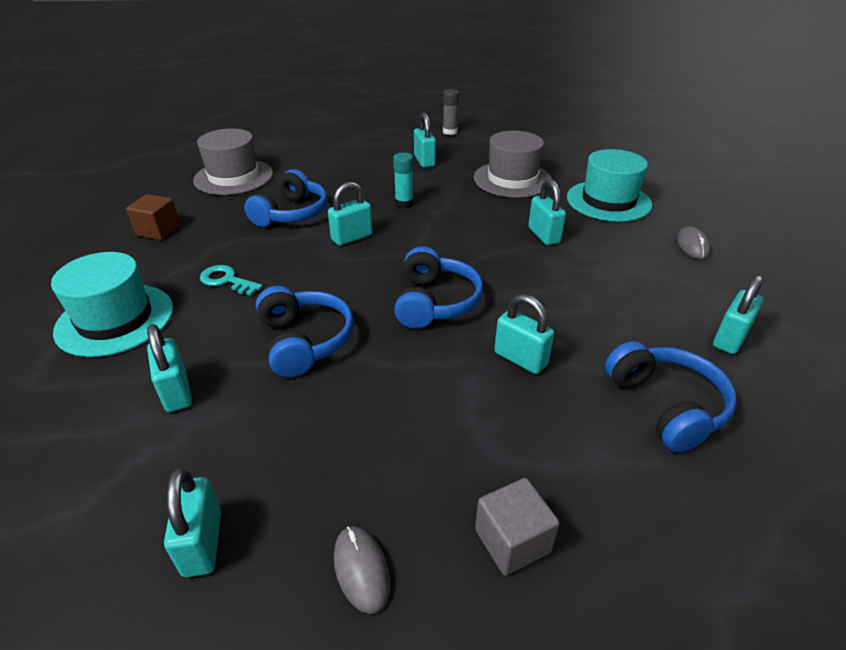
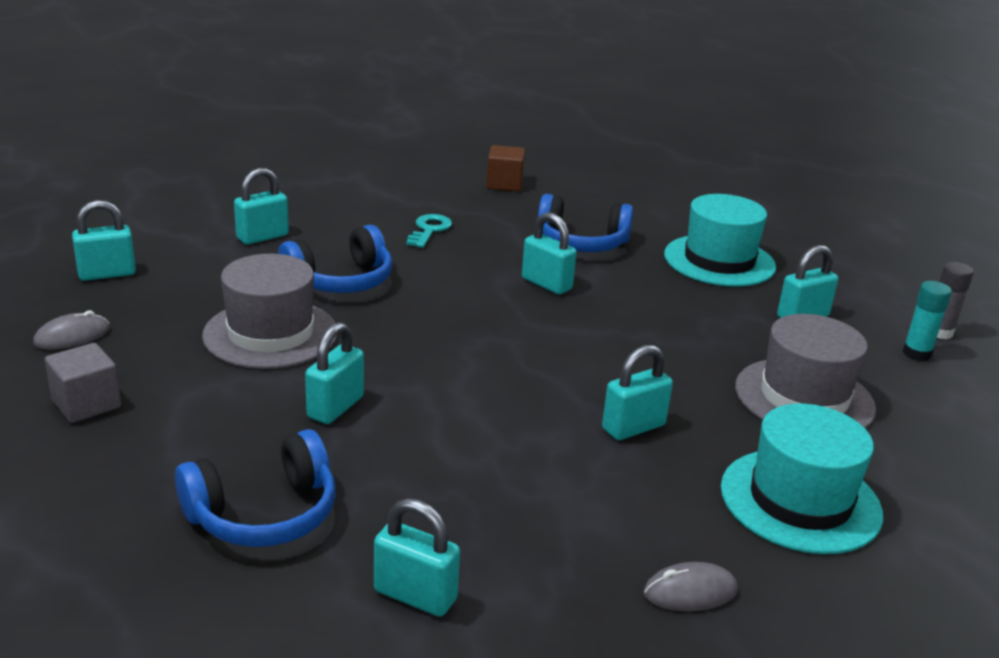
camera: 75 degrees right, 10 degrees down
(115, 319) = (353, 195): turquoise hat -> turquoise hat (719, 261)
(233, 177) = (645, 199): grey hat -> grey hat (270, 334)
(404, 203) = (656, 310): turquoise glue stick -> turquoise glue stick (916, 353)
(435, 302) = (430, 347): blue headphones -> none

